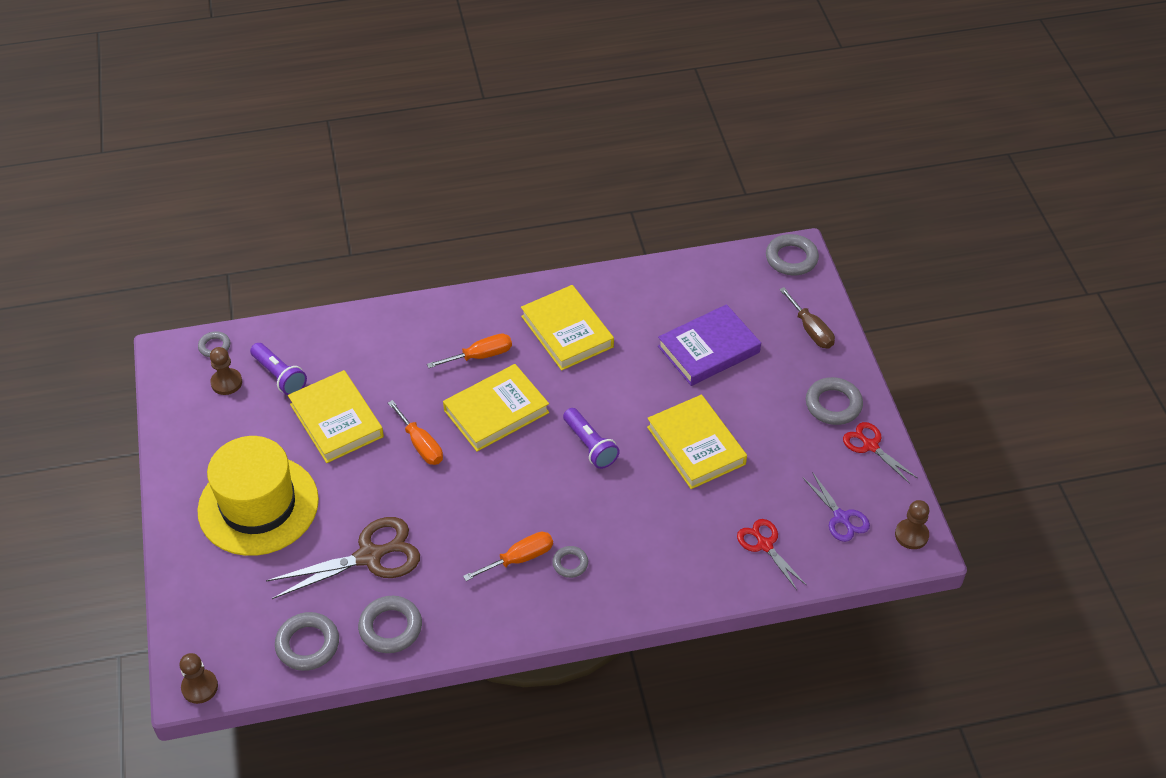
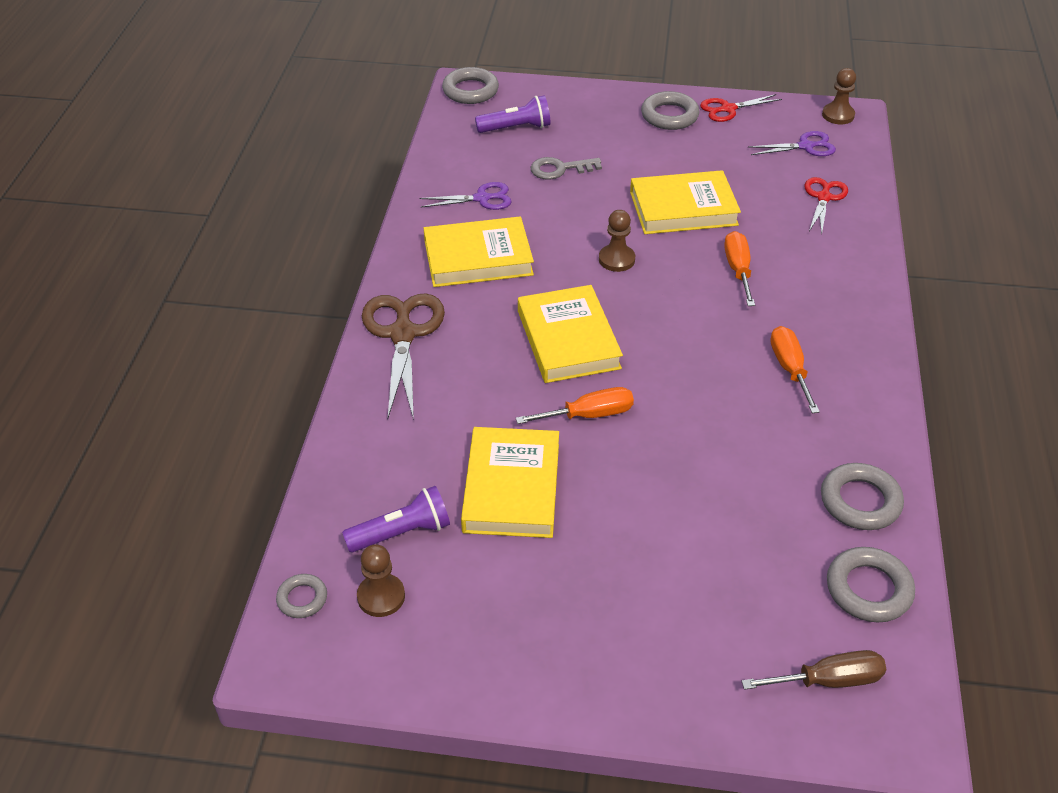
camera: 70 degrees left, 5 degrees down
(200, 687) = (916, 726): brown pawn -> brown pawn (616, 259)
(258, 505) = (623, 600): yellow hat -> none
(336, 420) = (512, 487): yellow book -> yellow book turned 75 degrees counterclockwise
(369, 556) = (747, 499): brown scissors -> brown scissors (403, 334)
(480, 356) = (475, 333): orange screwdriver -> orange screwdriver (738, 270)
(570, 563) = (808, 332): grey ring -> none
(590, 445) = (651, 279): purple flashlight -> purple flashlight (516, 128)
(642, 311) = (482, 198): none -> purple scissors
(708, 349) = (560, 169): purple book -> grey key
(765, 545) = (824, 198): red scissors -> red scissors turned 120 degrees clockwise
(810, 330) = (570, 104): brown screwdriver -> brown screwdriver (828, 680)

